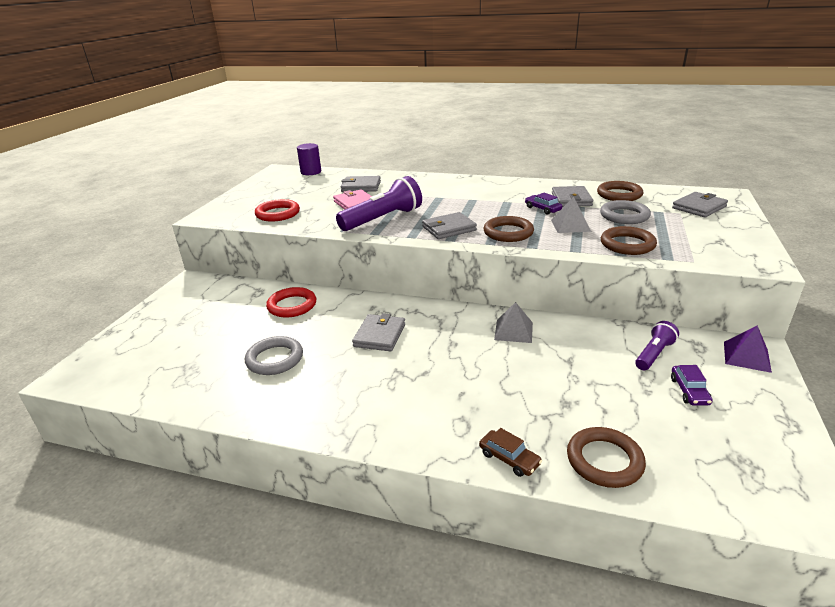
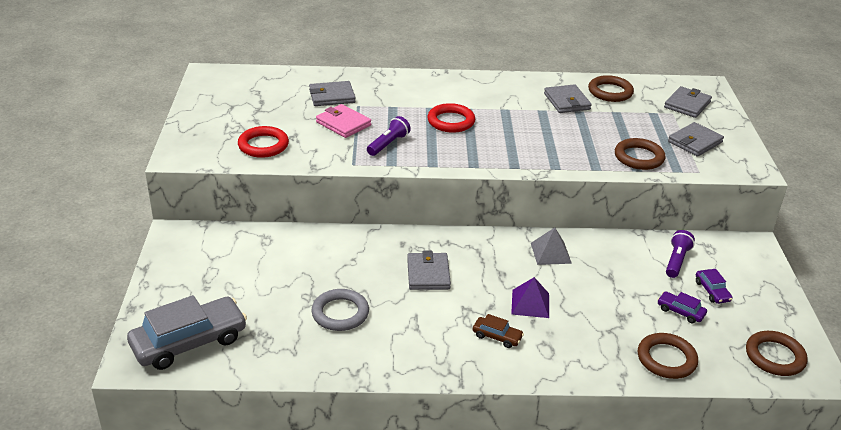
camera: 20 degrees left, 5 degrees up
(127, 365) = (189, 342): none -> grey car
(292, 305) = (316, 251): red ring -> red ring (451, 121)
(311, 172) = (253, 75): purple cylinder -> none
(383, 219) = (388, 144): purple flashlight -> purple flashlight, size x0.56
(449, 228) = (464, 151): grey wallet -> grey wallet (695, 142)
(508, 233) = (525, 152): brown ring -> brown ring (775, 356)
(509, 458) = (596, 370): brown car -> brown car (497, 336)
(542, 209) = (544, 117): purple car -> purple car (680, 311)
(570, 225) = (579, 137): grey pyramid -> none
(624, 216) = (624, 121): grey ring -> none
(746, 356) = (748, 253): purple pyramid -> purple pyramid (530, 303)

